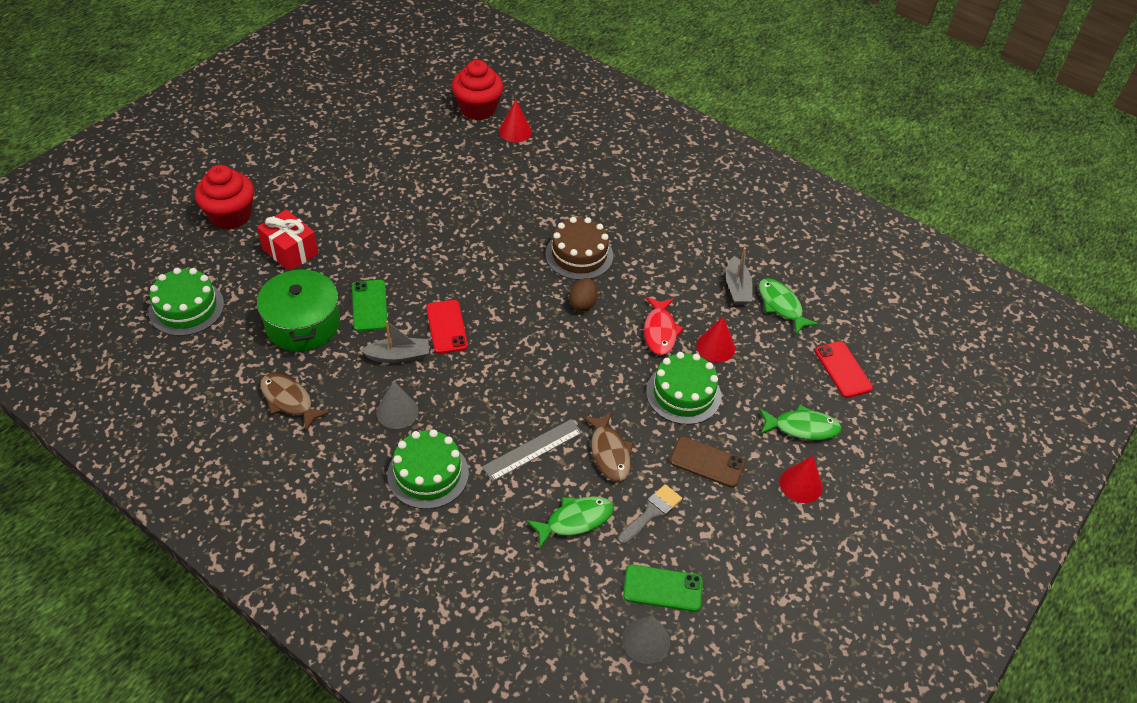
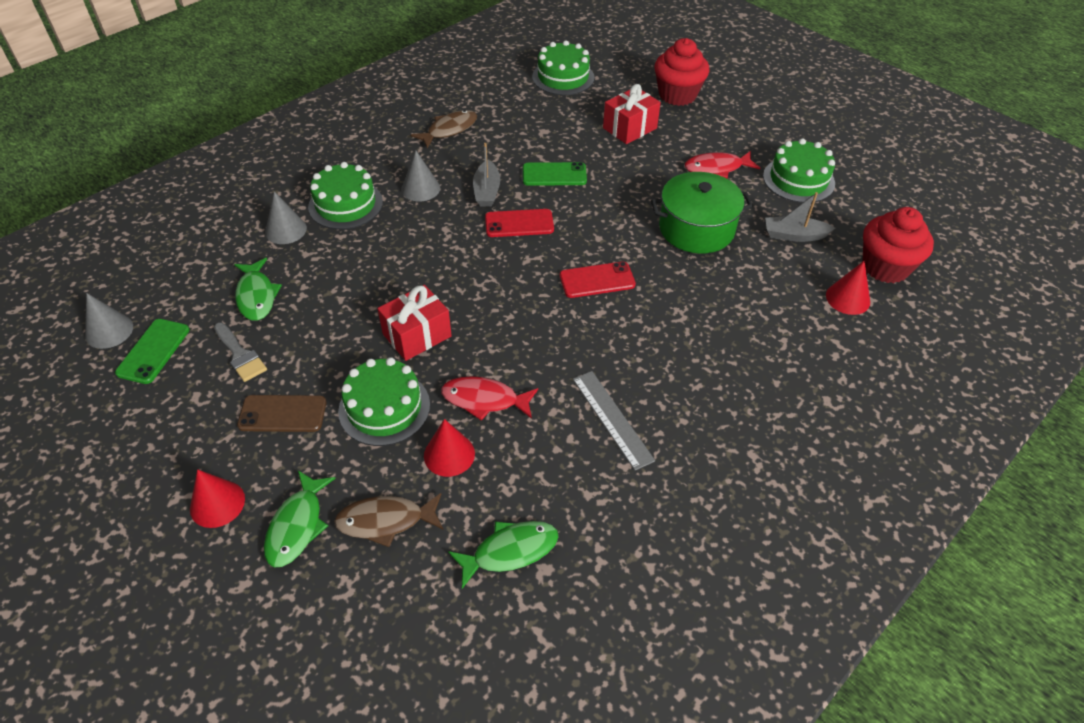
camera: 100 degrees right, 0 degrees up
(303, 324) = (536, 136): green pot -> green pot (696, 228)
(356, 192) = (717, 168): none -> red fish
(371, 144) = (798, 180): none -> green cake
(474, 520) = (286, 230): none -> grey cone
(532, 450) = (348, 273): grey ruler -> grey ruler (612, 419)
(579, 255) = (619, 338): brown cake -> none
(583, 304) = (539, 332): brown egg -> none
(601, 384) = (417, 335): none -> red gift
(609, 452) = (325, 331): brown fish -> brown fish (385, 521)
(707, 462) = (282, 414): brown phone -> brown phone turned 60 degrees clockwise
(737, 288) = (550, 500): grey boat -> grey boat (794, 235)
(843, 369) = (377, 606): red phone -> red phone (597, 280)

